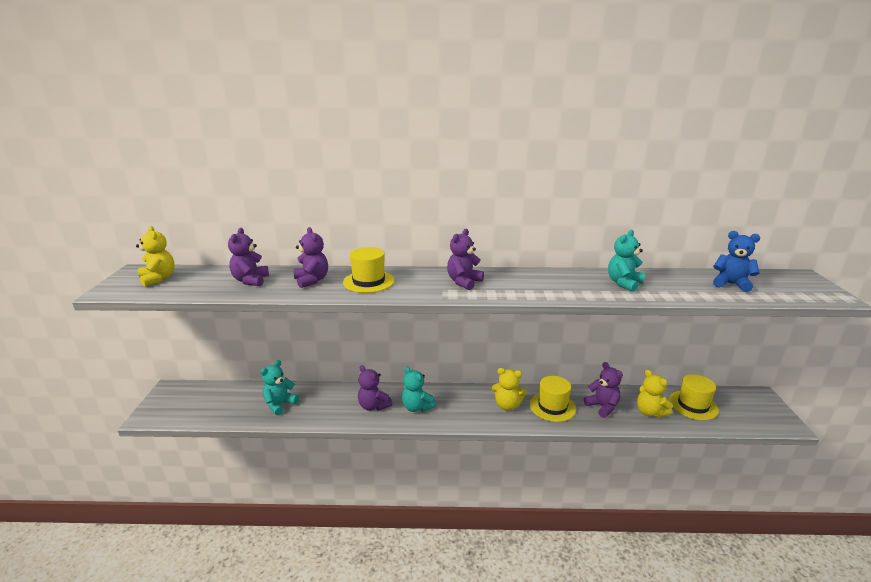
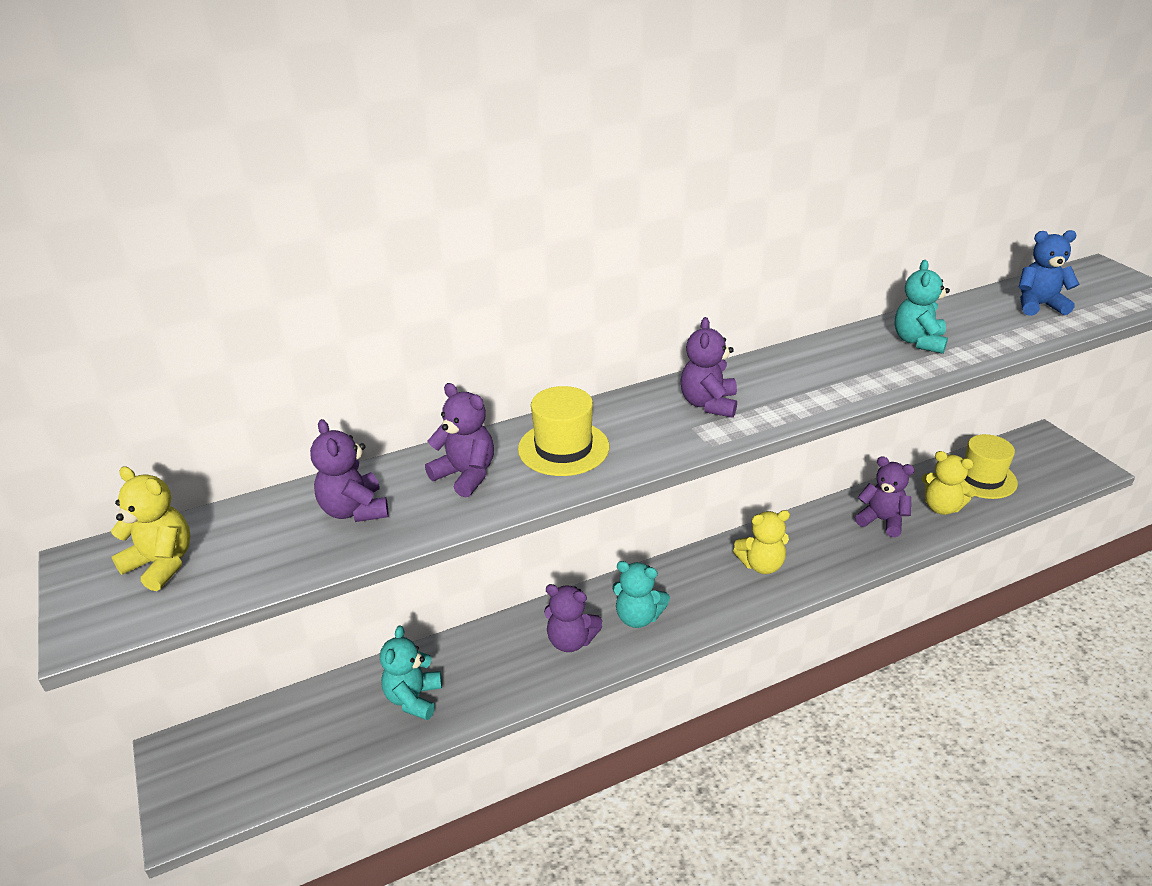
camera: 25 degrees left, 10 degrees up
(552, 406) = (821, 544): yellow hat -> none

